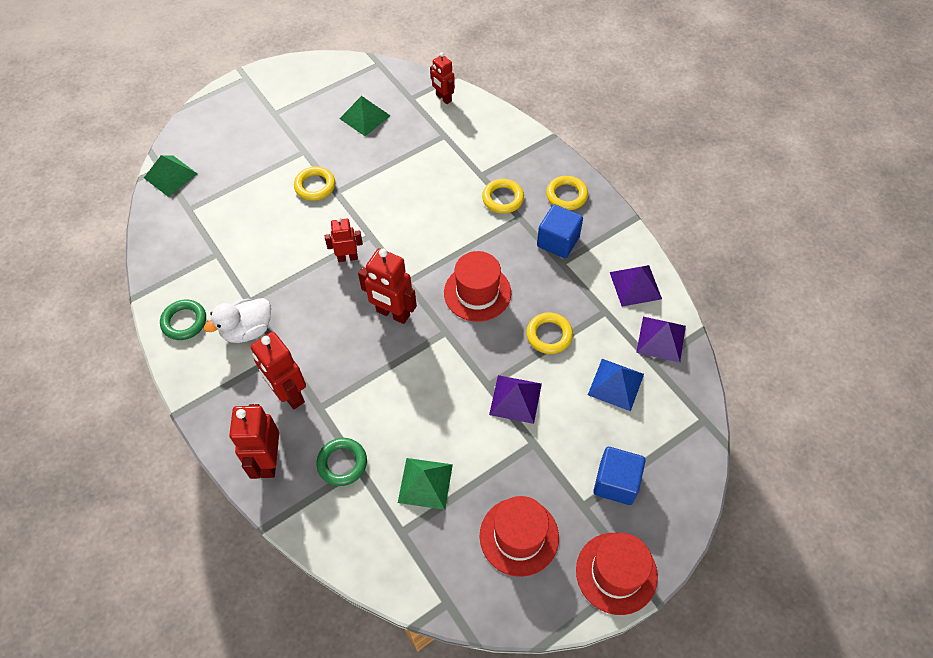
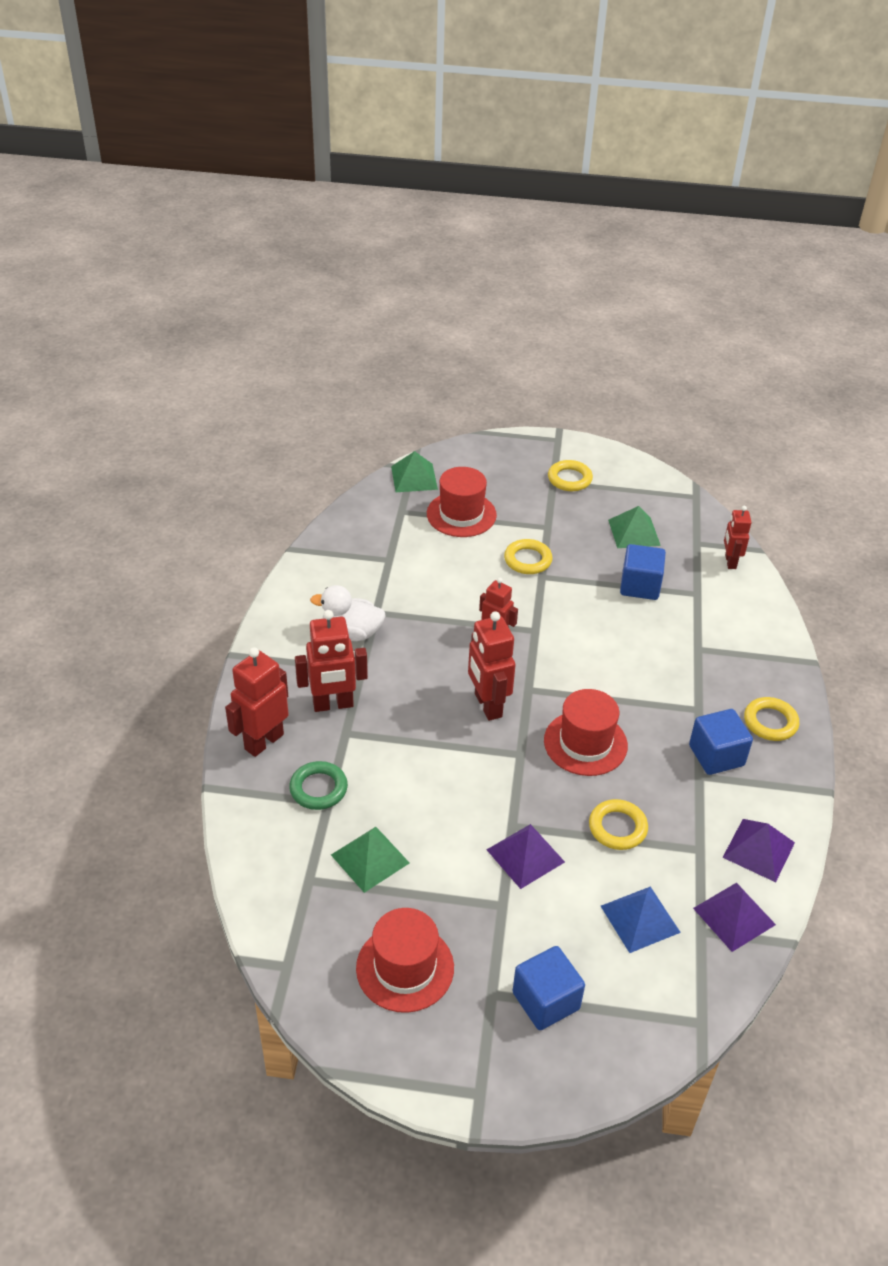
camera: 40 degrees right, 15 degrees down
(184, 322) = (309, 592): green ring -> none
(289, 394) = (333, 705): red robot -> red robot turned 105 degrees counterclockwise
(405, 154) = (640, 586): none -> blue cube
(503, 198) = (698, 682): yellow ring -> yellow ring (569, 479)
(616, 573) = (461, 1075): red hat -> red hat (461, 514)

